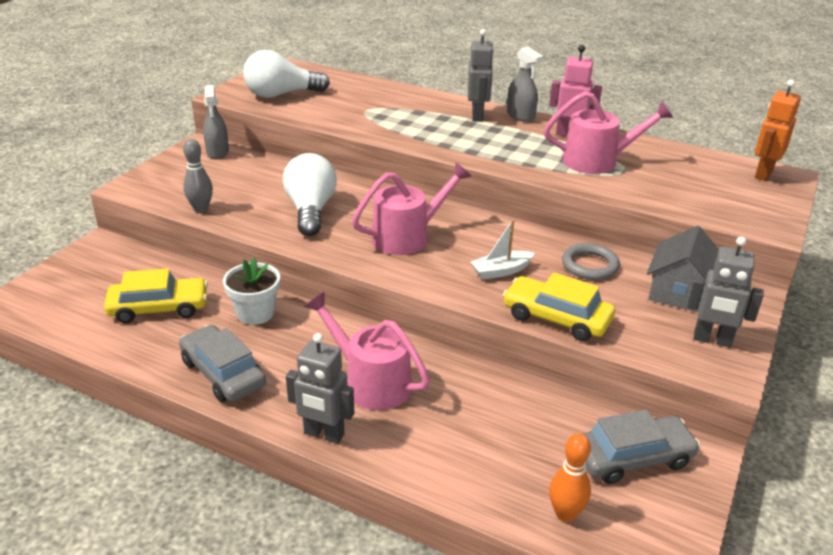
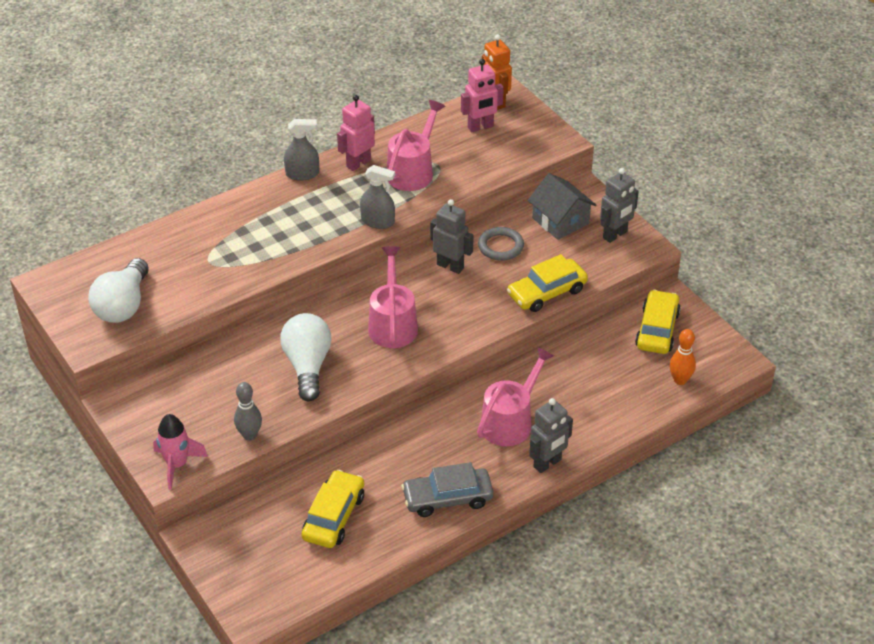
camera: 60 degrees left, 10 degrees up
(144, 188) = (177, 465): none -> pink rocket
(217, 152) = (143, 395): grey spray bottle -> grey spray bottle (378, 221)
(255, 313) = (384, 458): white flower pot -> none
(311, 210) = (307, 366): white light bulb -> white light bulb turned 60 degrees clockwise
(370, 382) = (511, 421): pink watering can -> pink watering can turned 150 degrees clockwise
(478, 116) = (281, 199): grey robot -> grey robot (450, 266)
(501, 271) = (475, 294): white boat -> none
(632, 458) = (657, 329): grey car -> yellow car
(714, 177) = (480, 127): none -> pink robot

